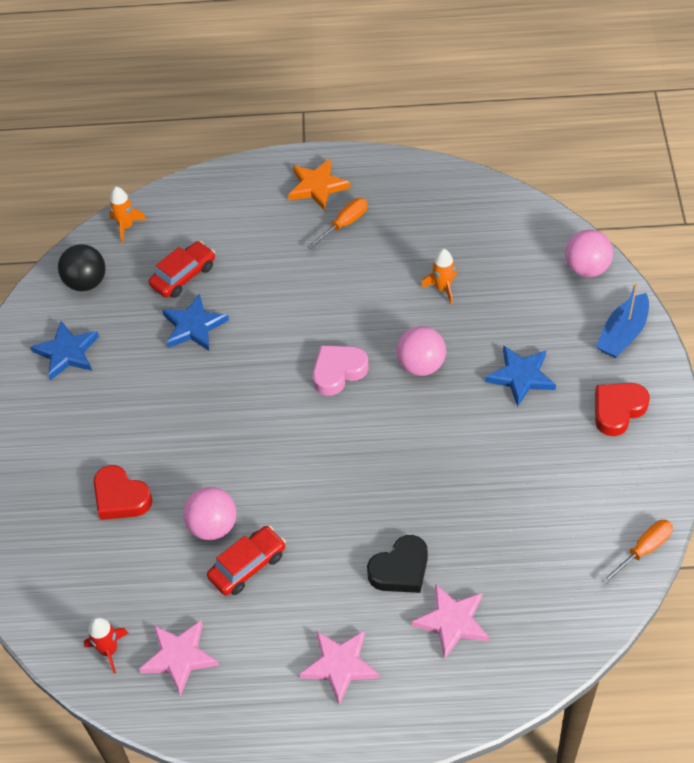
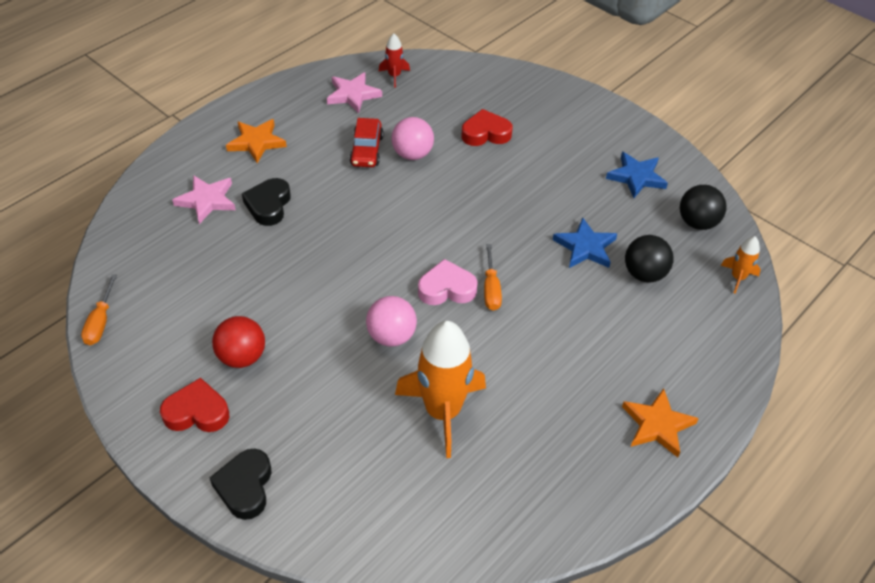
camera: 130 degrees right, 5 degrees down
(183, 276) = (644, 274): red car -> black ball
(338, 372) = (447, 288): pink heart -> pink heart turned 105 degrees counterclockwise
(340, 666) = (256, 142): pink star -> orange star
(344, 224) = (590, 407): orange screwdriver -> orange screwdriver (491, 289)
(443, 288) = (443, 411): orange rocket -> orange rocket, size x2.14
(521, 376) = (303, 383): blue star -> none
(549, 431) = (242, 357): none -> red ball
(586, 268) = (334, 532): pink ball -> none
(618, 410) = (197, 412): red heart -> red heart turned 90 degrees counterclockwise
(622, 334) = (245, 487): blue boat -> black heart

